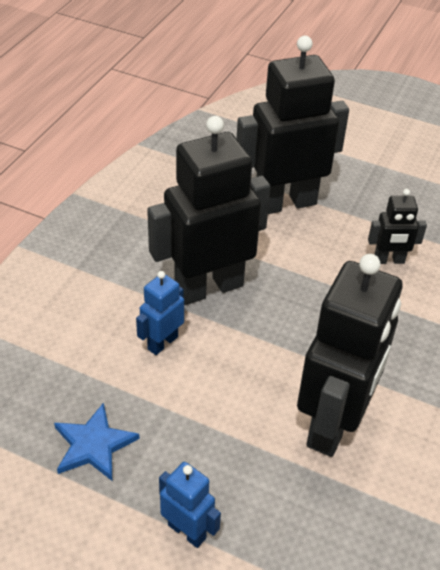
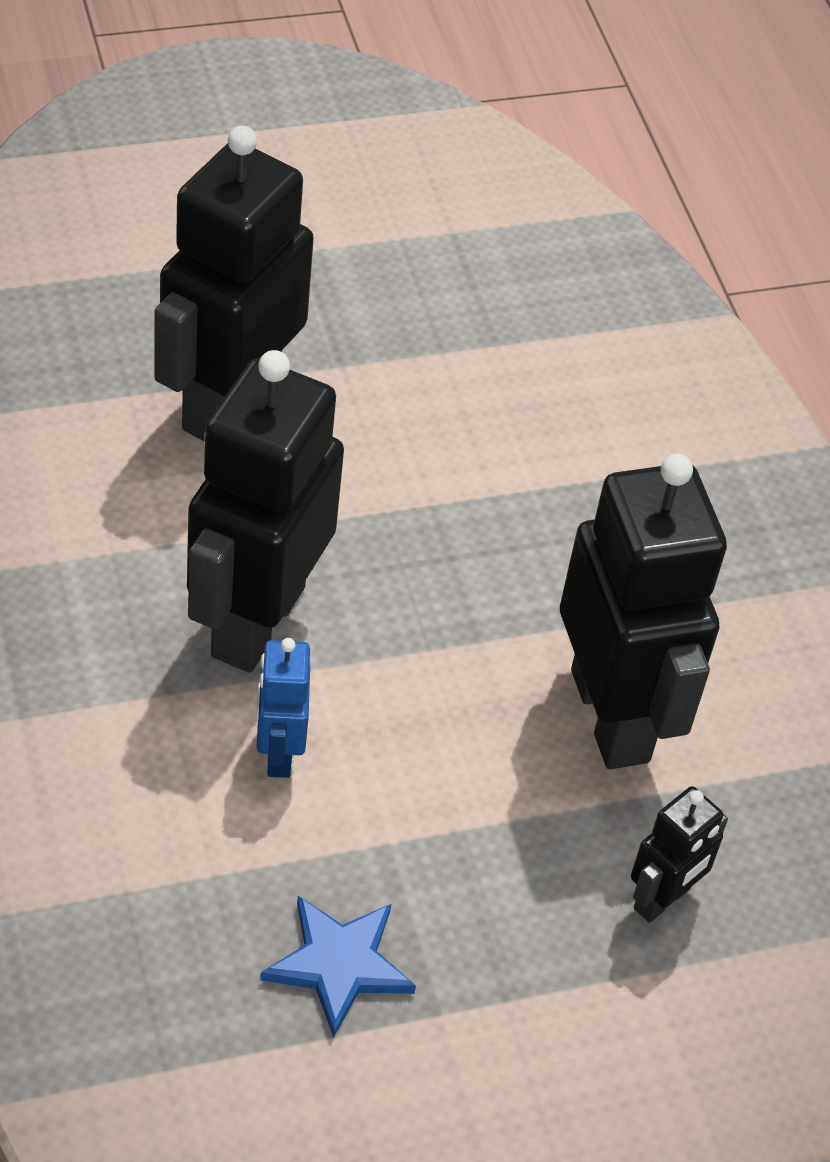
camera: 45 degrees left, 5 degrees up
(187, 531) = (570, 985): blue robot -> none
(389, 260) = (465, 415): black robot -> black robot (662, 899)

